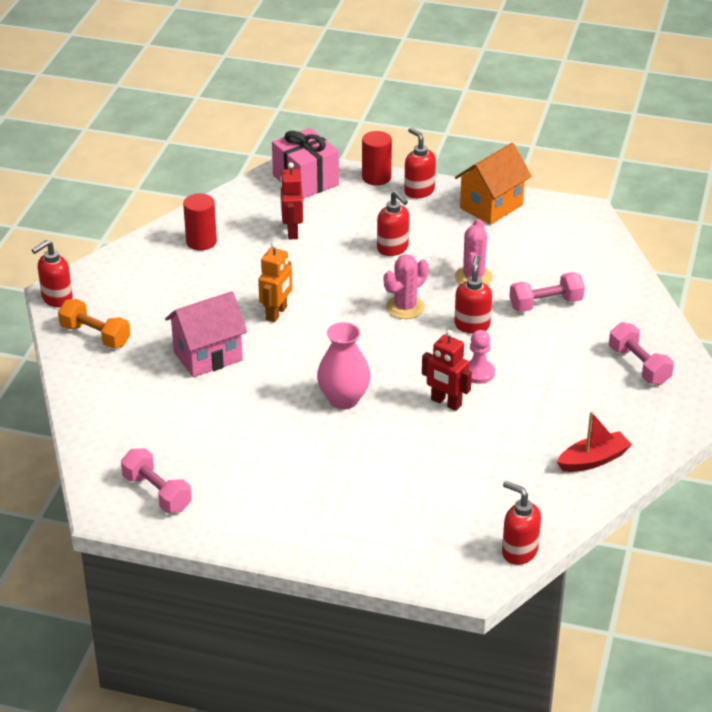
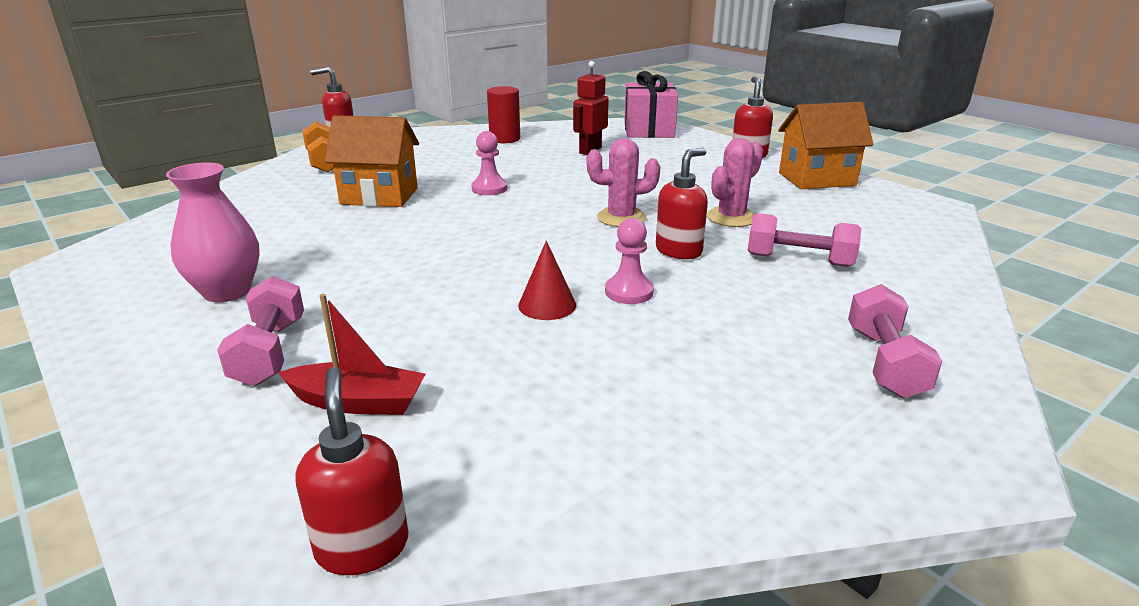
camera: 35 degrees right, 10 degrees down
(157, 493) = (132, 269): pink dumbbell -> pink dumbbell (270, 352)
(208, 356) = (379, 196): pink house -> orange house
(276, 313) = (489, 188): orange robot -> pink pawn
(343, 399) = (439, 263): pink vase -> pink vase (227, 292)
(376, 177) = (717, 141): red cylinder -> none
(393, 249) = (670, 180): red soap dispenser -> none
(446, 403) = (547, 305): red robot -> red cone
(593, 460) = (674, 457): red boat -> red boat (357, 402)

